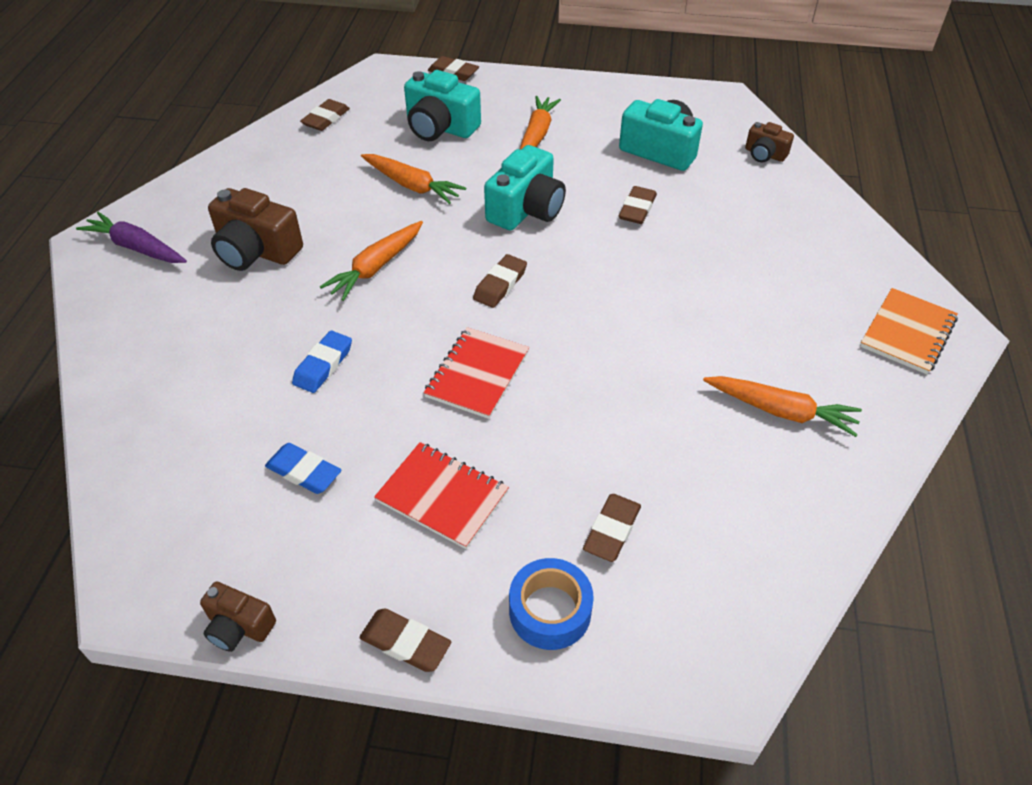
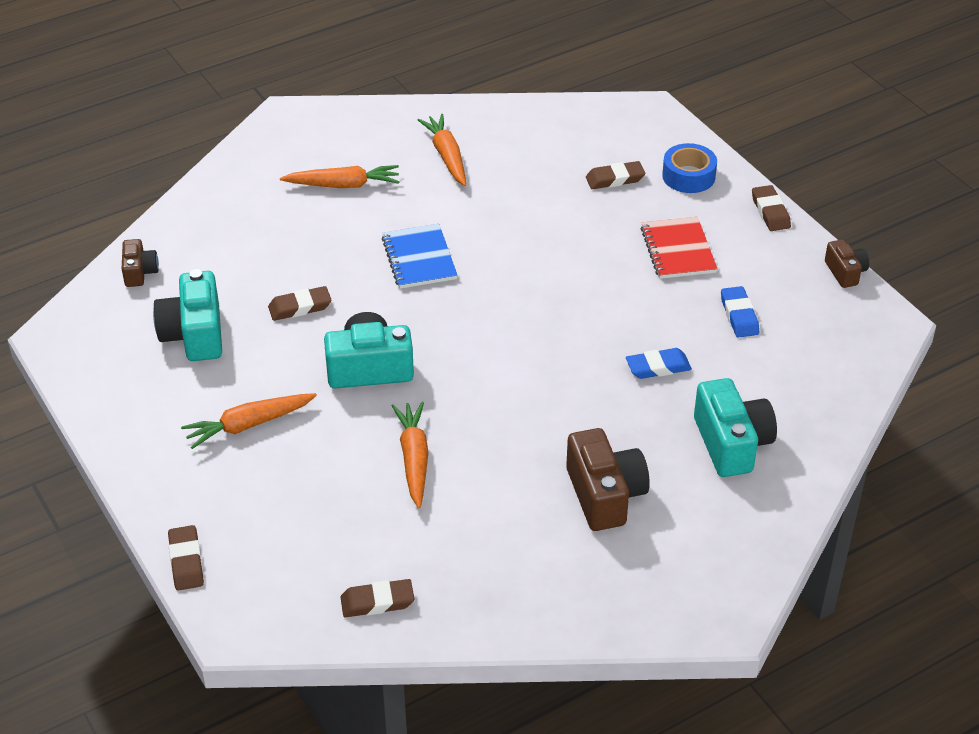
camera: 130 degrees left, 5 degrees down
(136, 247) = (694, 578): purple carrot -> none
(376, 267) = (537, 409): orange carrot -> orange carrot (344, 185)
(440, 128) = (303, 501): turquoise camera -> turquoise camera (731, 443)
(477, 374) = (573, 290): red notebook -> none
(500, 284) = (476, 330): brown eraser -> none
(630, 302) = (419, 258): none -> blue notebook
(907, 333) = (310, 133): orange notebook -> none

